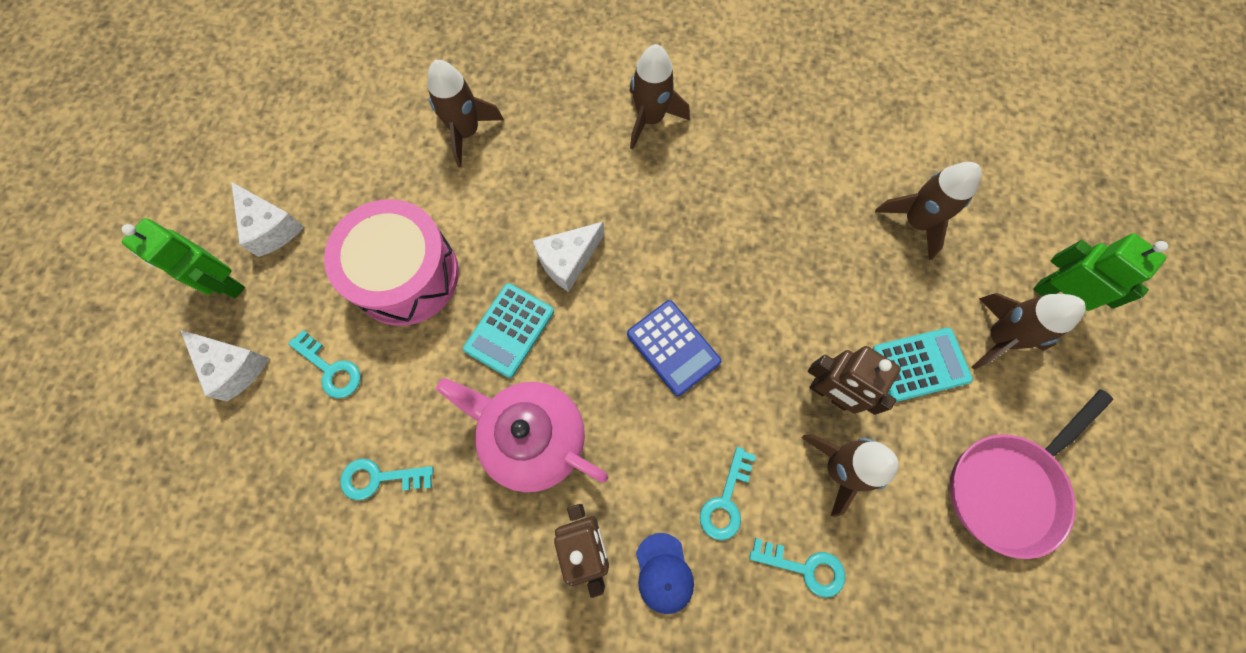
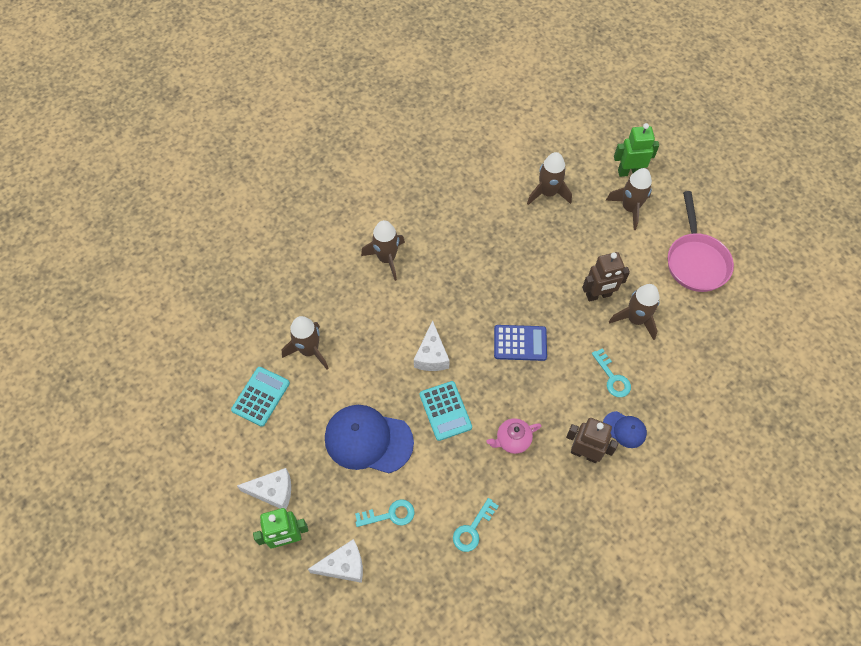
camera: 50 degrees left, 10 degrees down
(405, 275) = (368, 440): pink drum -> blue cap
(533, 438) = (512, 440): pink teapot -> pink teapot, size x0.54
(805, 568) = (668, 368): turquoise key -> none
(920, 364) = (616, 248): turquoise calculator -> turquoise calculator (260, 396)

